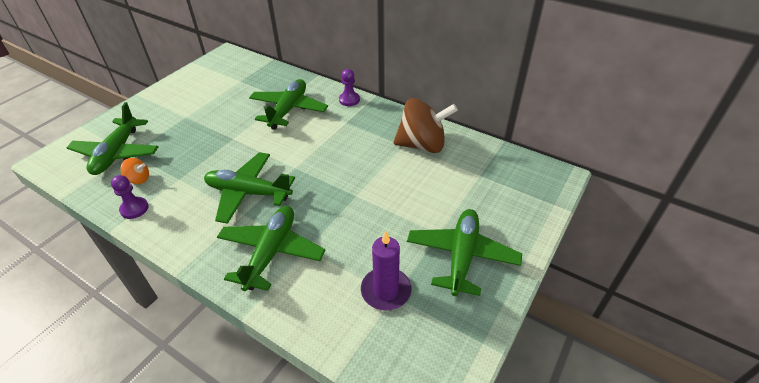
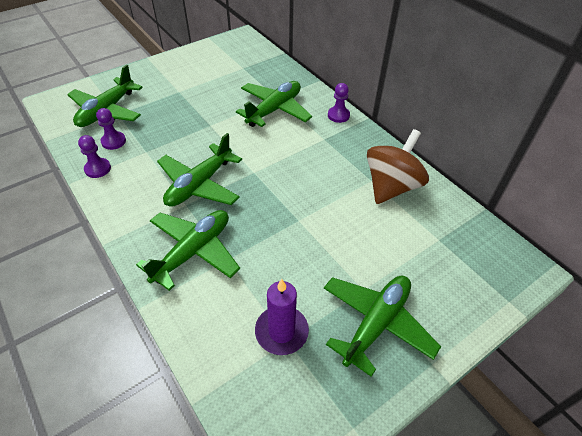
camera: 20 degrees right, 5 degrees up
(139, 179) = (113, 141): orange spinning top -> purple pawn
(248, 193) = (199, 184): green plane -> green plane turned 90 degrees counterclockwise
(422, 145) = (391, 186): brown spinning top -> brown spinning top turned 75 degrees counterclockwise

